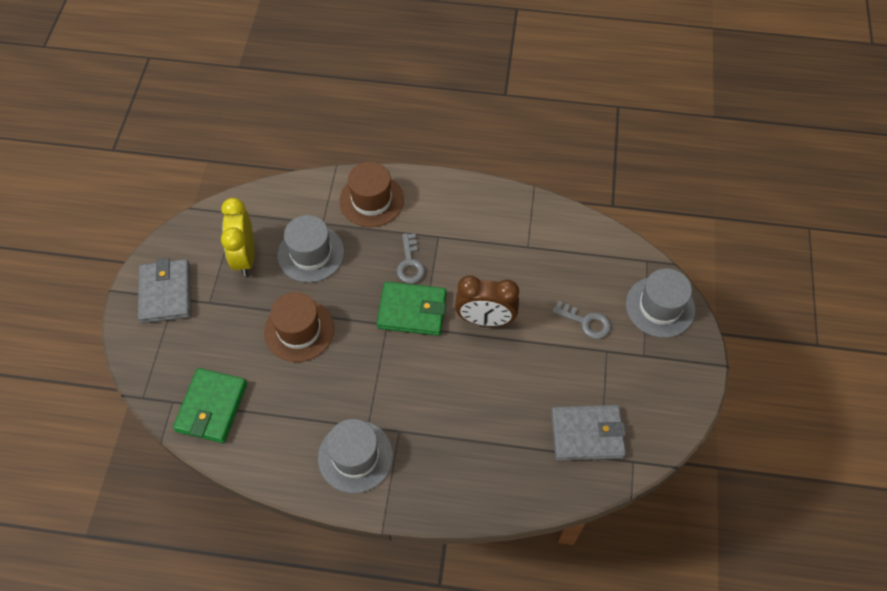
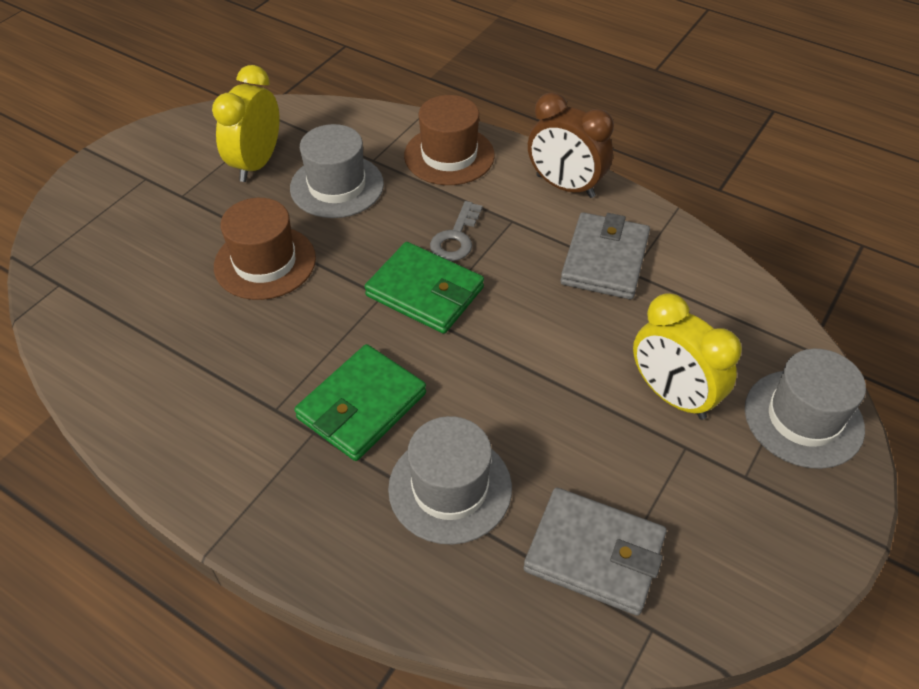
camera: 25 degrees right, 10 degrees down
(166, 293) = (140, 170): grey wallet -> grey wallet (605, 260)
(211, 407) = (98, 308): green wallet -> green wallet (361, 406)
(355, 456) = (233, 440): grey hat -> grey hat (450, 488)
(485, 319) = (521, 338): brown clock -> brown clock (565, 186)
(586, 322) = (672, 396): grey key -> yellow clock

